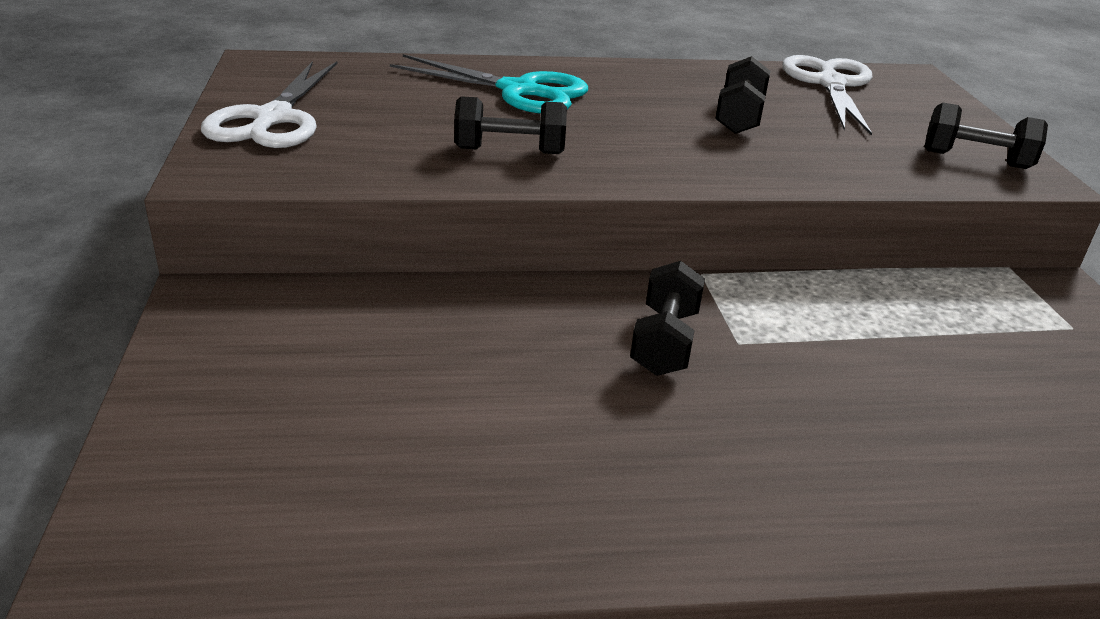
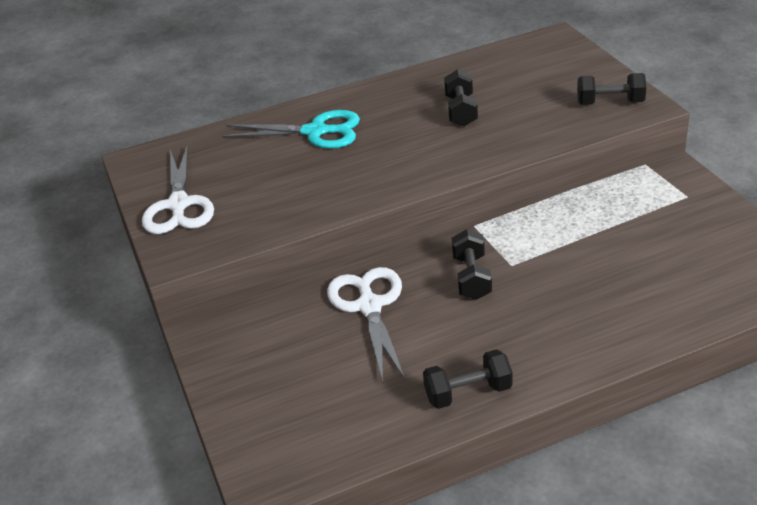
camera: 10 degrees left, 5 degrees up
(509, 151) = (337, 184): black dumbbell -> black dumbbell (468, 393)
(831, 84) = (507, 62): white scissors -> white scissors (370, 306)

